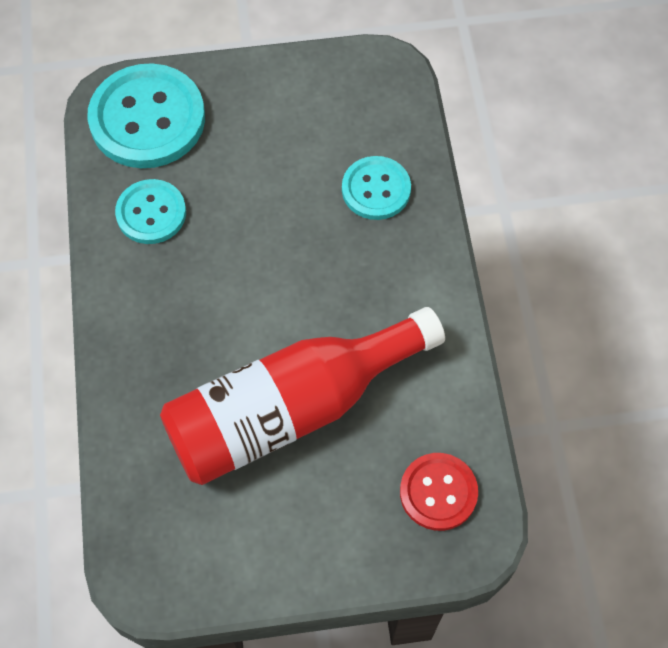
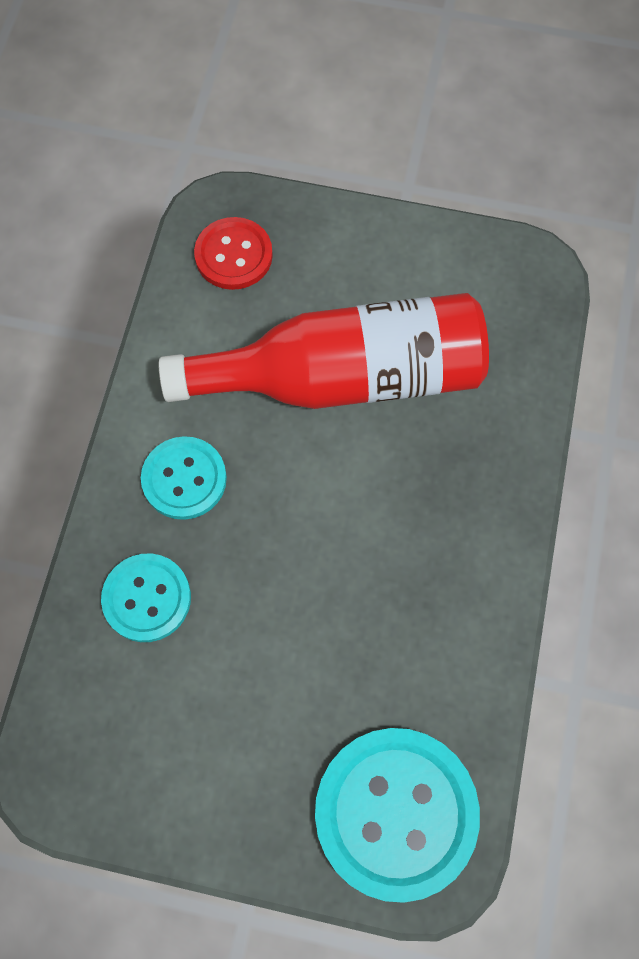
camera: 160 degrees left, 5 degrees up
(151, 213) = (428, 663): turquoise button -> turquoise button (184, 479)

